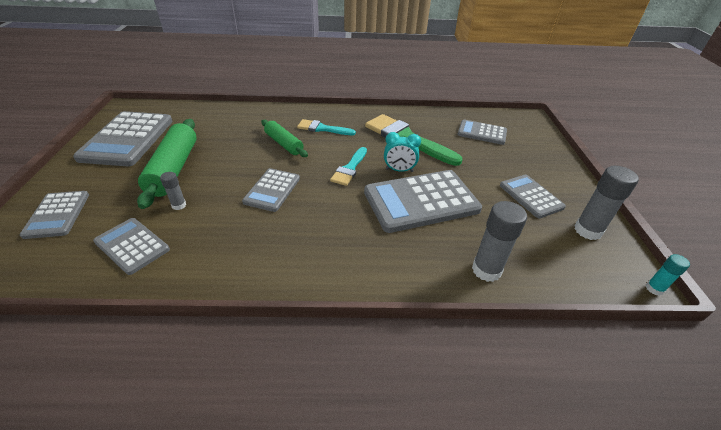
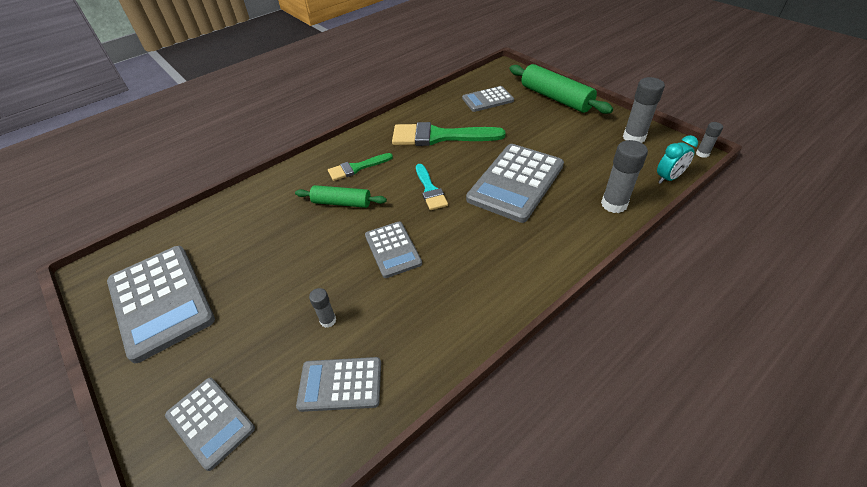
camera: 35 degrees left, 5 degrees up
(174, 169) = (268, 294): green rolling pin -> green rolling pin (556, 98)
(322, 128) = (356, 168): turquoise brush -> green brush
(399, 170) = (469, 167): turquoise clock -> turquoise clock (668, 178)
(531, 196) = (577, 133): grey calculator -> none
(654, 289) = (702, 154): turquoise glue stick -> grey glue stick

